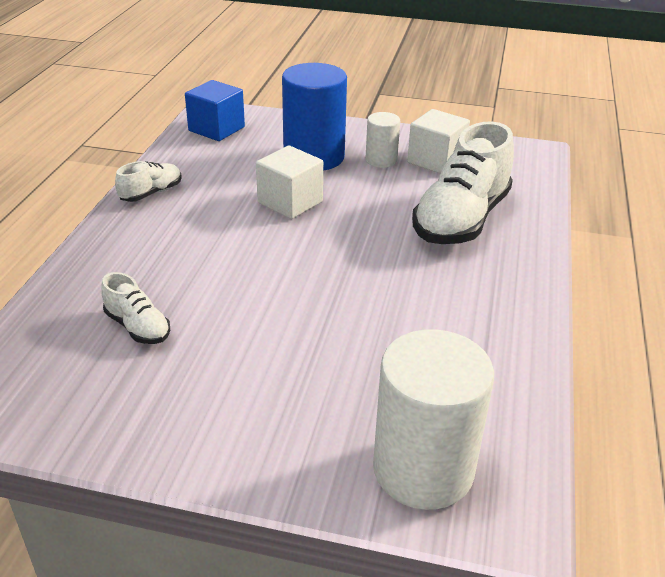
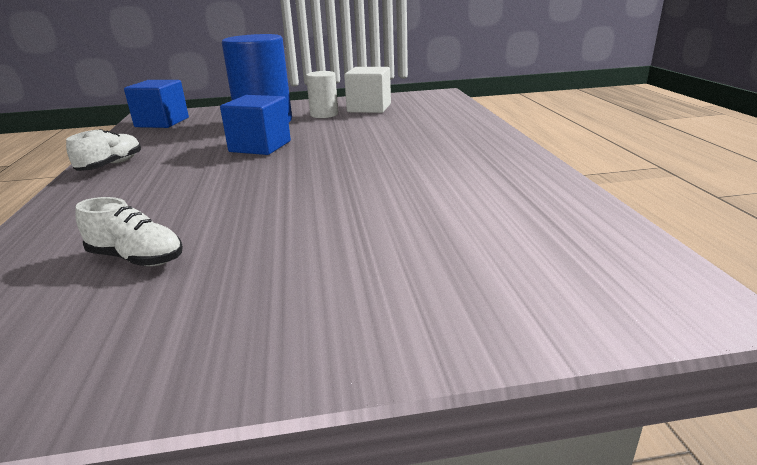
camera: 20 degrees left, 10 degrees down
(290, 202) = (260, 146): white cube -> blue cube
(423, 469) = (562, 288): white cylinder -> none
(461, 219) = (419, 130): white shoe -> none

